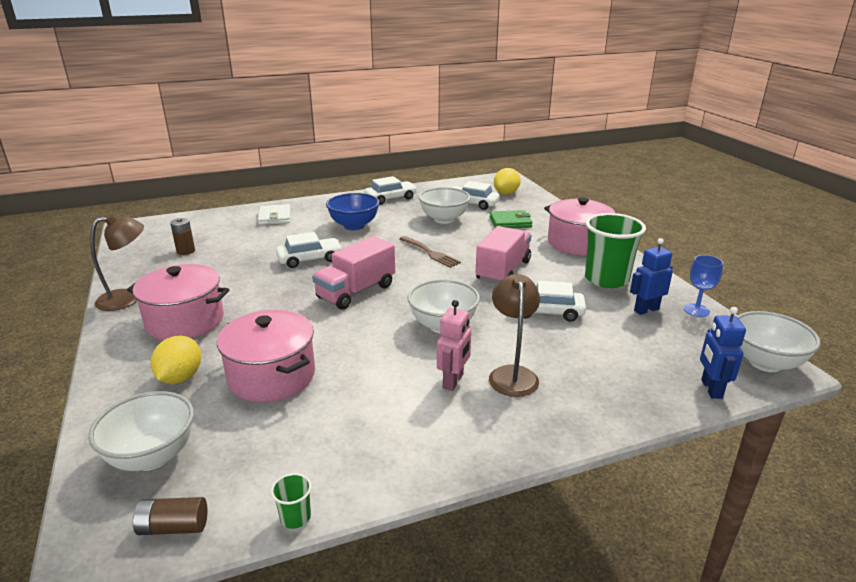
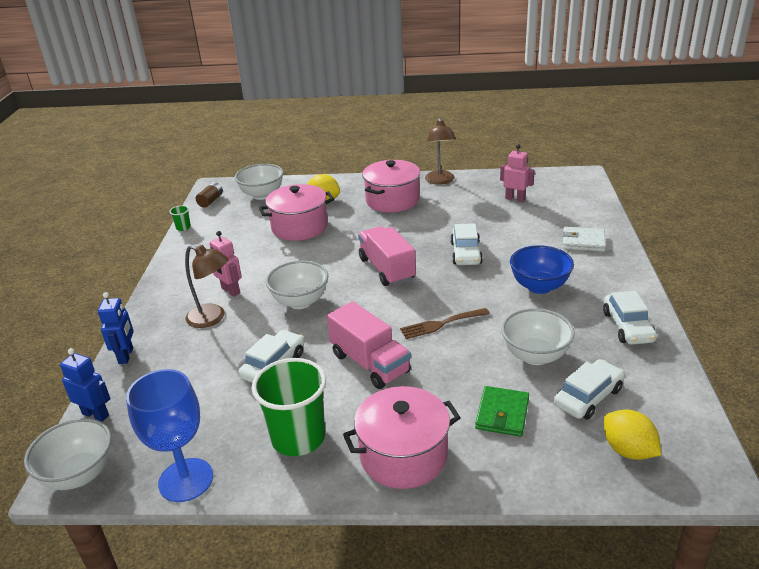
camera: 115 degrees right, 5 degrees up
(186, 251) = (515, 199): brown battery -> pink robot
(646, 310) = (220, 438): blue robot -> blue robot (126, 356)
(696, 310) = (186, 480): blue goblet -> blue goblet, size x1.81

